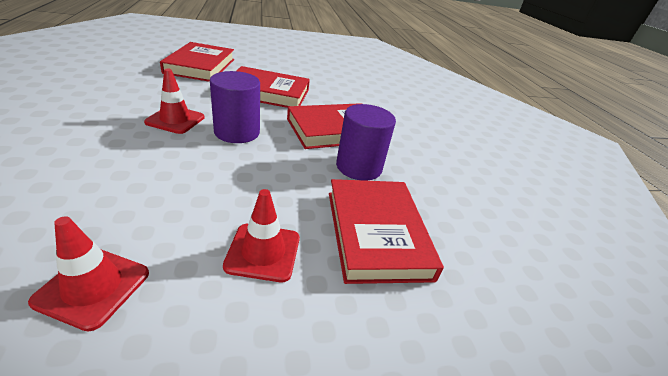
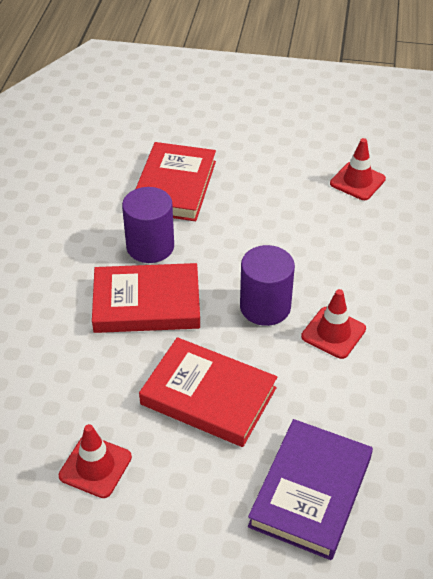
camera: 155 degrees left, 10 degrees up
(200, 66) = (310, 492): red book -> purple book
(263, 252) = (261, 185): red traffic cone -> red traffic cone (95, 466)

